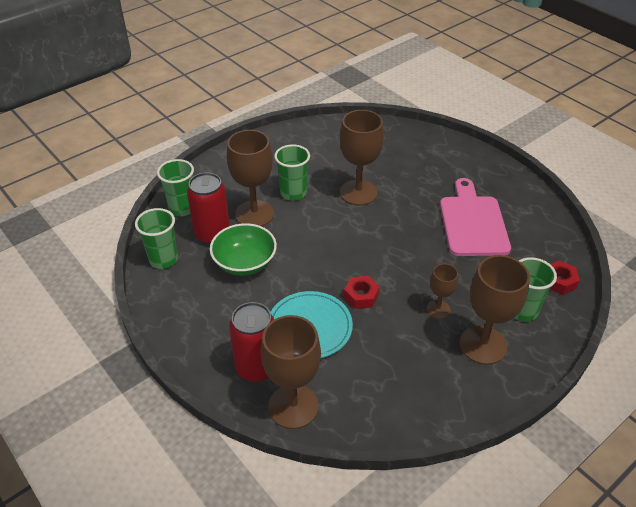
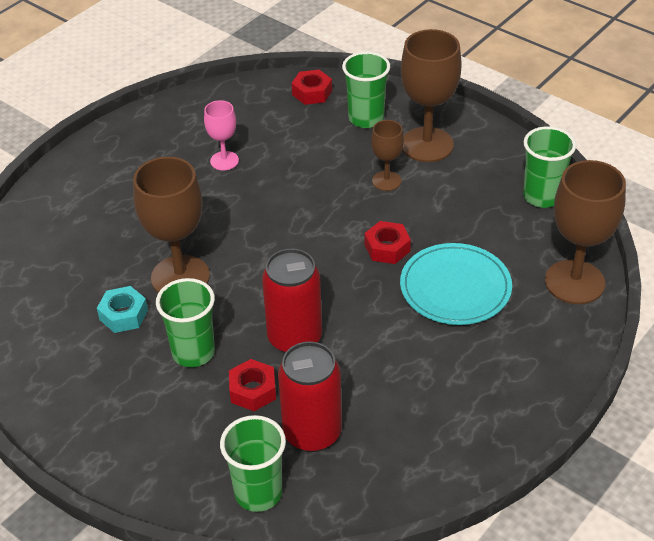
camera: 100 degrees left, 0 degrees up
(163, 259) = (384, 482): green cup -> green cup (542, 196)
(245, 263) = (362, 378): green bowl -> none
(254, 214) = (253, 390): brown goblet -> red nut
(257, 367) = (537, 325): red can -> red can (294, 338)
(332, 168) = (123, 315): none -> turquoise nut
(473, 222) = (224, 161): pink cutting board -> pink goblet

